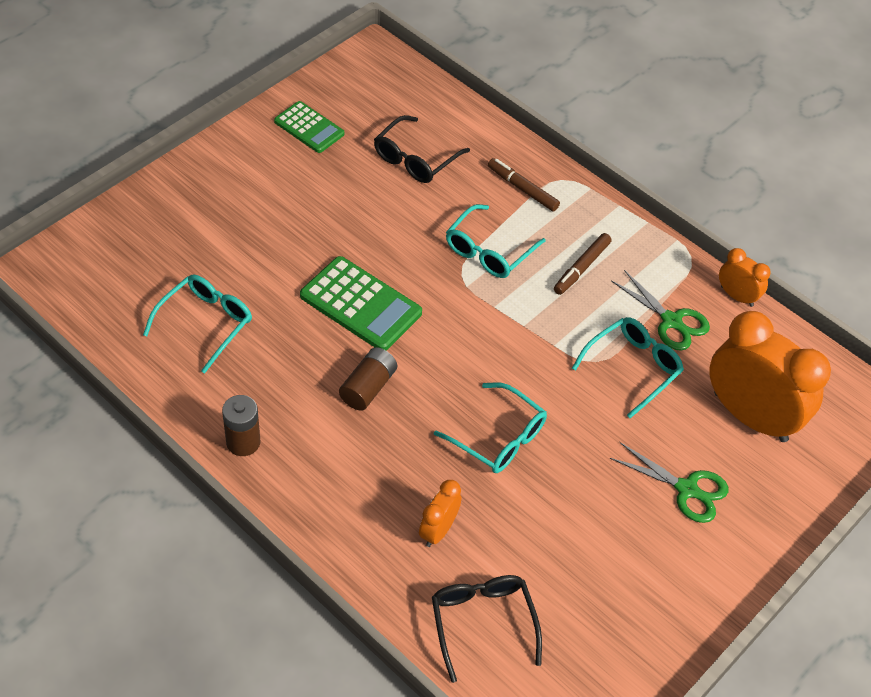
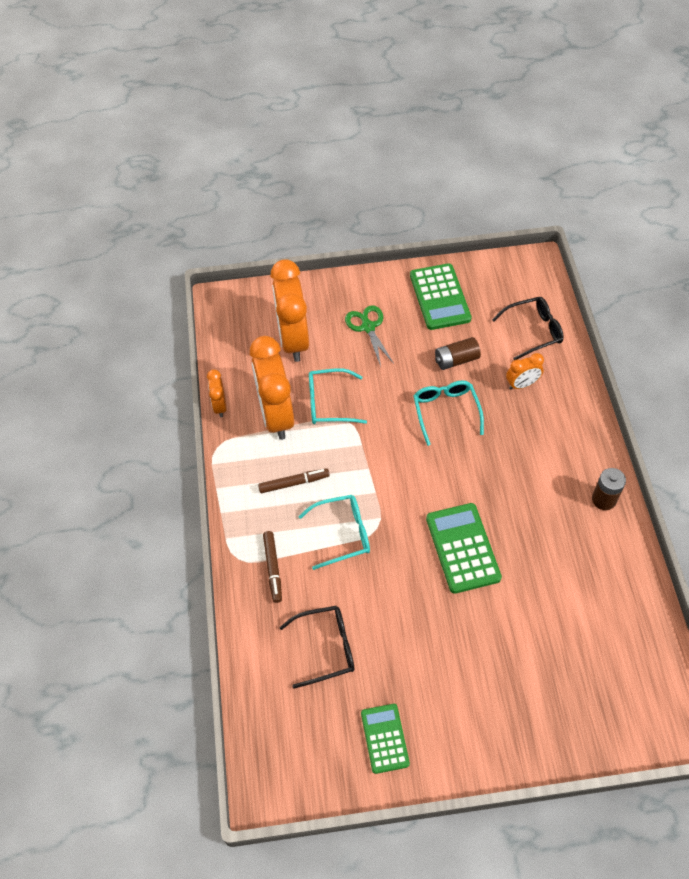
camera: 135 degrees left, 5 degrees up
(205, 323) = (580, 600): turquoise glasses -> none
(368, 387) = (500, 487): brown battery -> brown battery (456, 360)
(482, 622) = (533, 331): black glasses -> black glasses turned 135 degrees counterclockwise
(644, 595) = (440, 297): none -> green calculator
(671, 321) = (276, 415): green scissors -> orange clock

